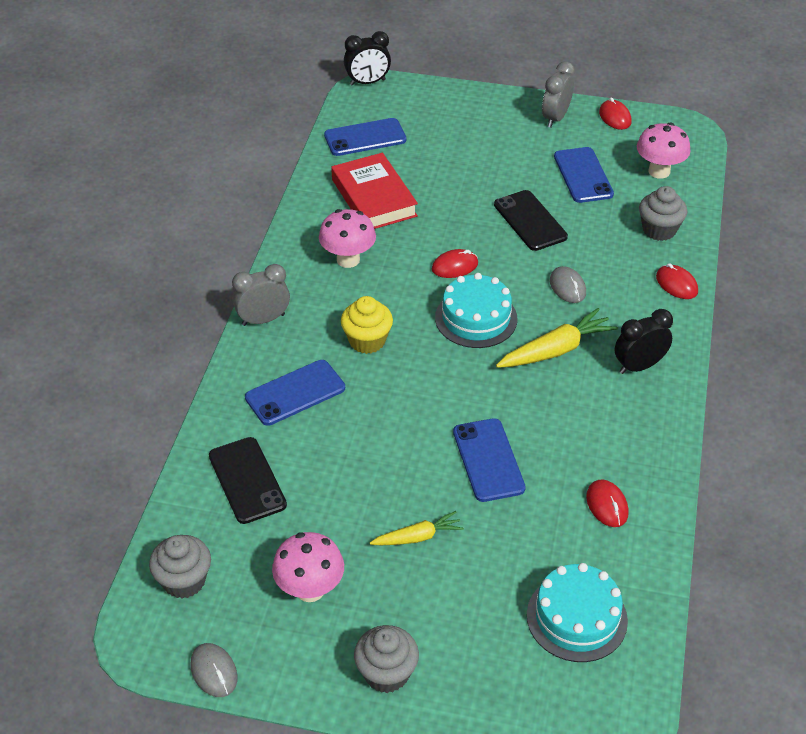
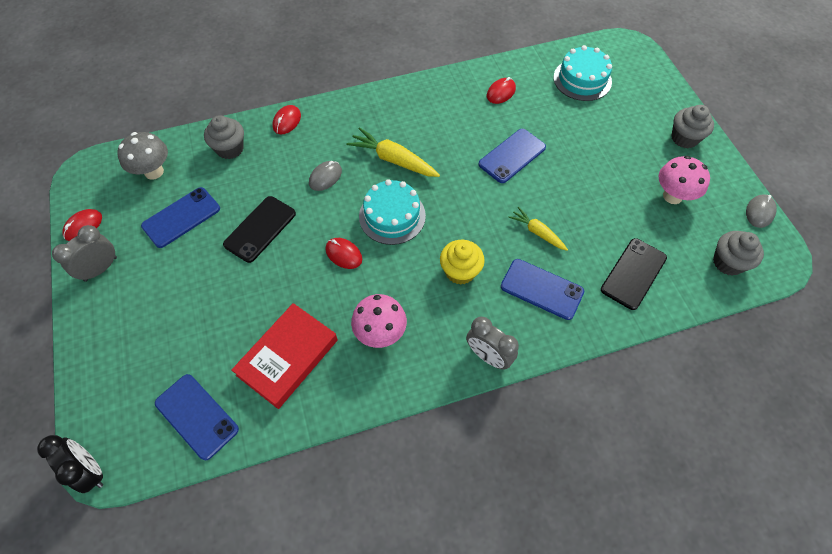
camera: 120 degrees left, 15 degrees up
(418, 537) = (594, 164): yellow carrot -> yellow carrot (537, 232)
(555, 118) = (101, 269): grey clock -> grey clock turned 135 degrees clockwise
(639, 366) = (379, 115): black clock -> none
(659, 171) = (154, 172): pink mushroom -> grey mushroom

